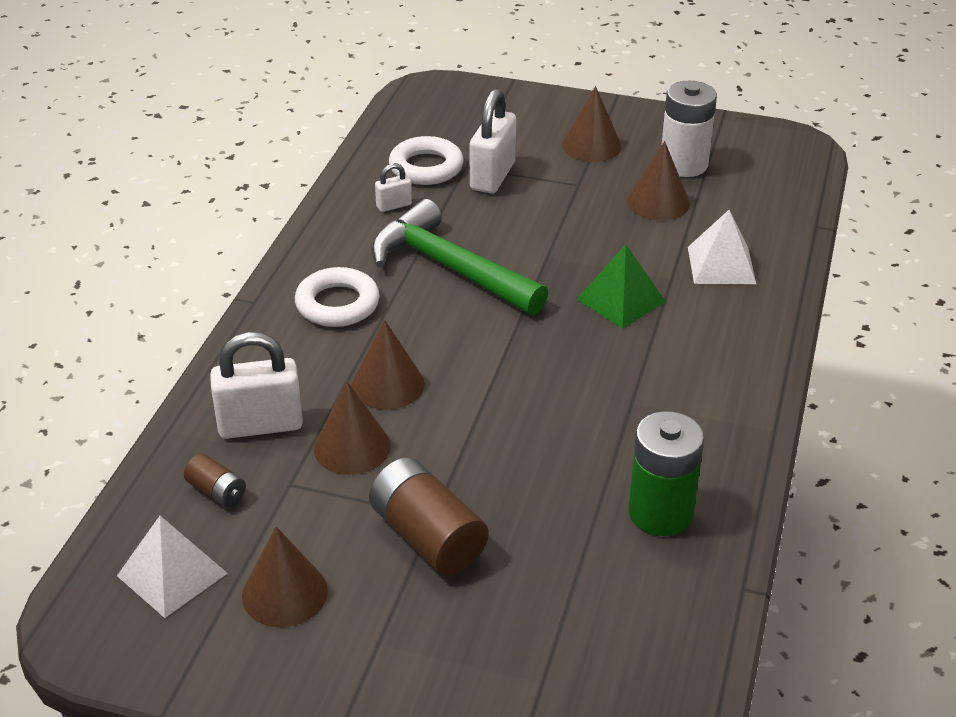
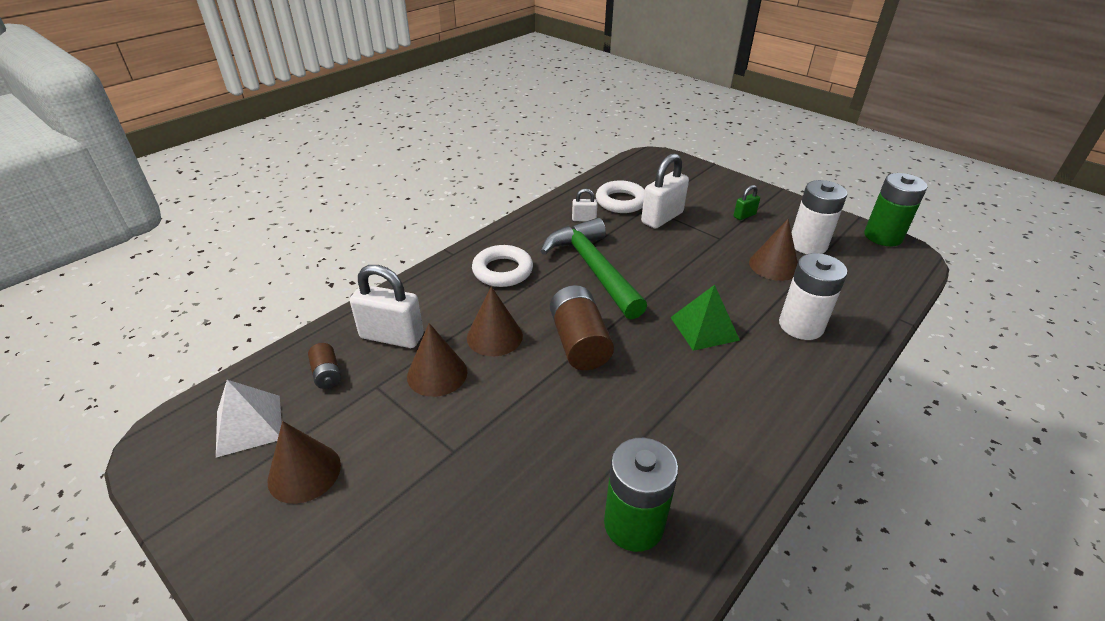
camera: 25 degrees right, 0 degrees up
(427, 537) = (436, 468): brown battery -> brown battery (579, 342)
(591, 145) = (744, 215): brown cone -> green padlock
(721, 265) = (801, 325): white pyramid -> white battery
(761, 130) = (883, 236): none -> green battery

